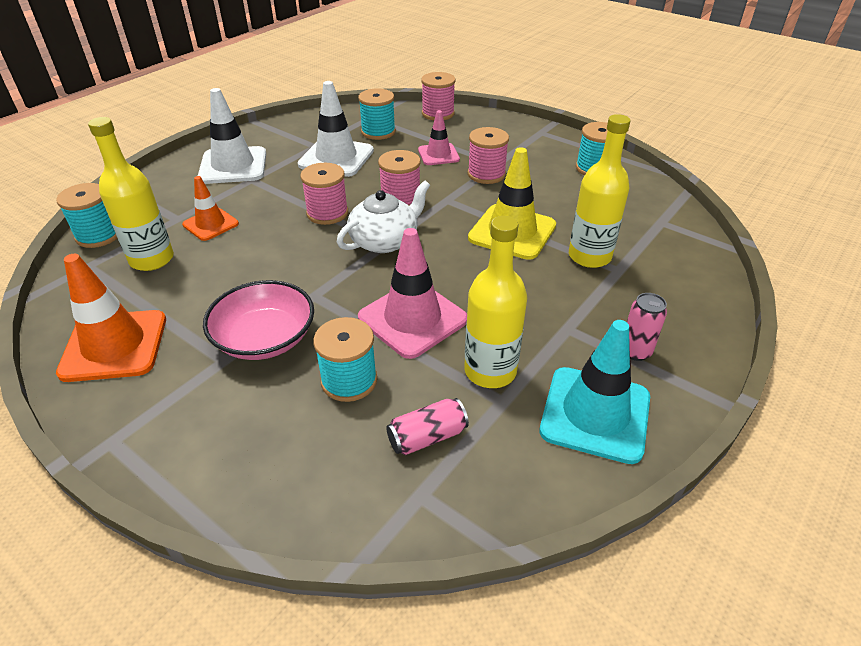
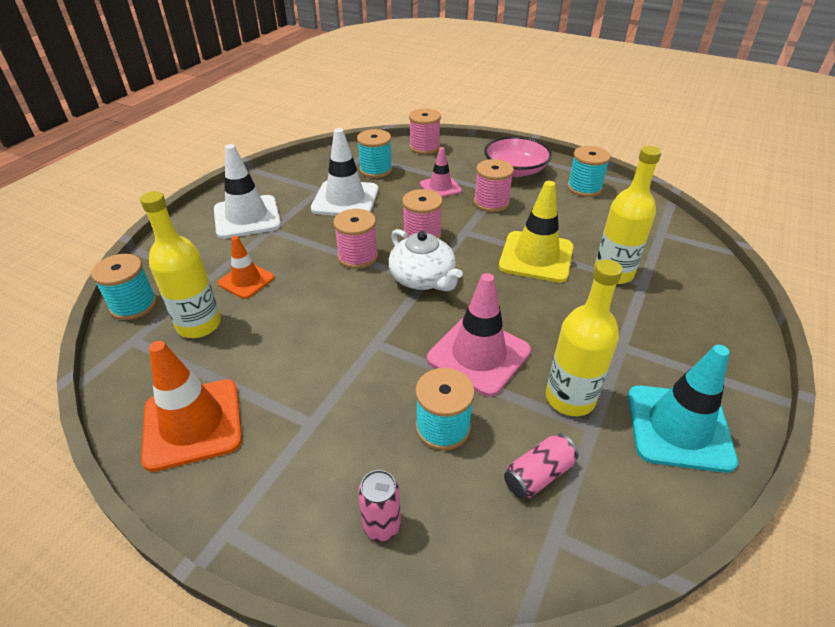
camera: 10 degrees left, 0 degrees up
(265, 338) = (344, 394): pink bowl -> pink bowl (515, 170)
(385, 241) = (423, 279): white teapot -> white teapot turned 105 degrees clockwise
(635, 351) = (689, 361): pink can -> pink can (381, 525)

